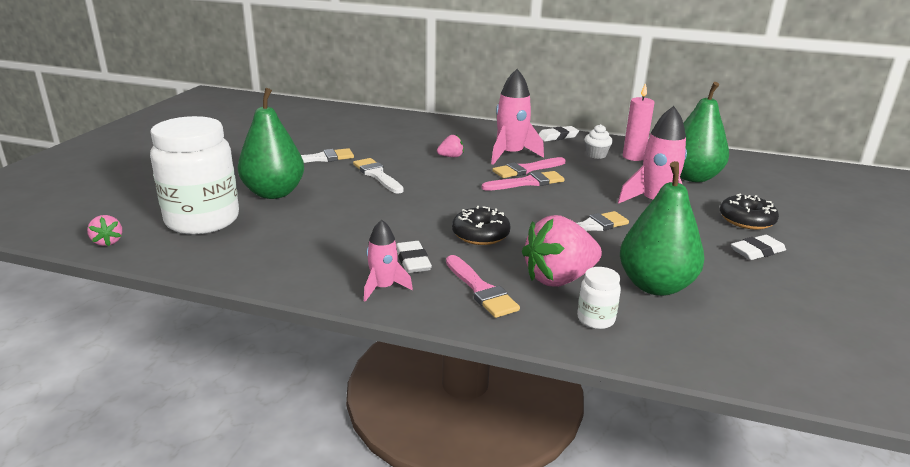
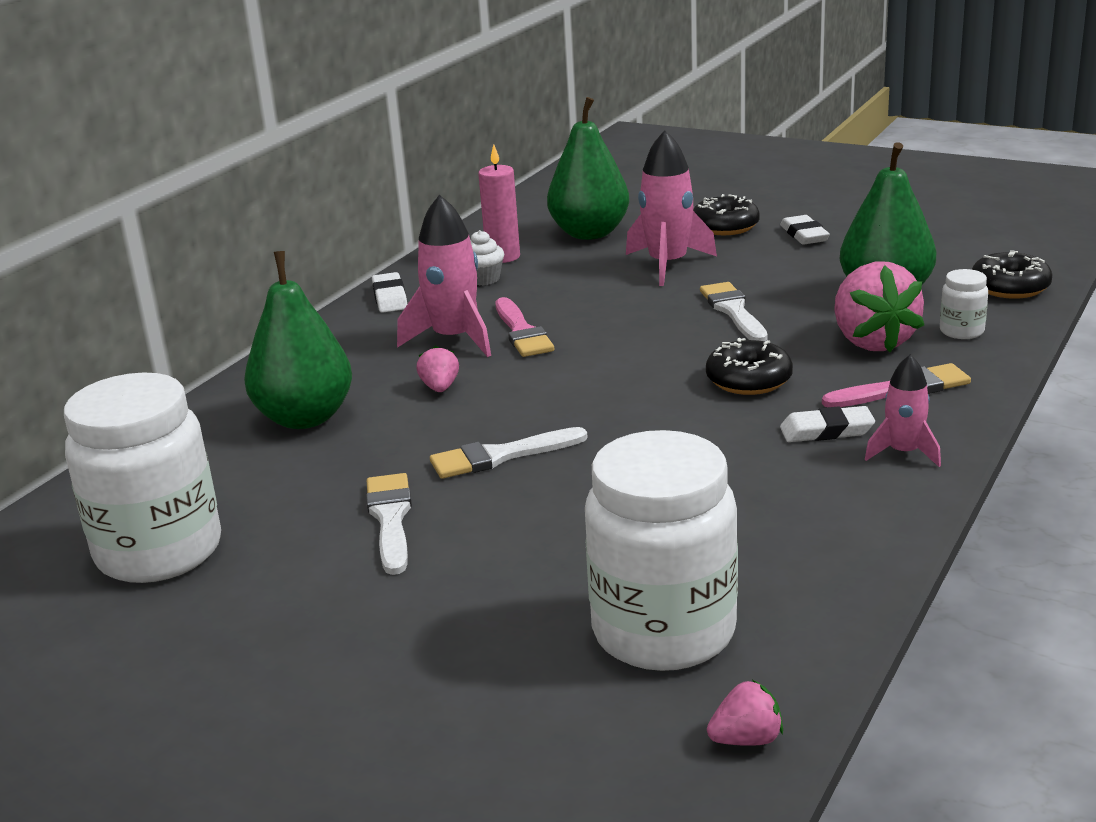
camera: 75 degrees left, 0 degrees up
(274, 193) = (553, 560): green pear -> green pear (305, 418)
(298, 125) = (159, 552): none -> white jar
(527, 182) = (574, 336): pink brush -> none
(710, 350) = (1010, 287): none -> black donut

